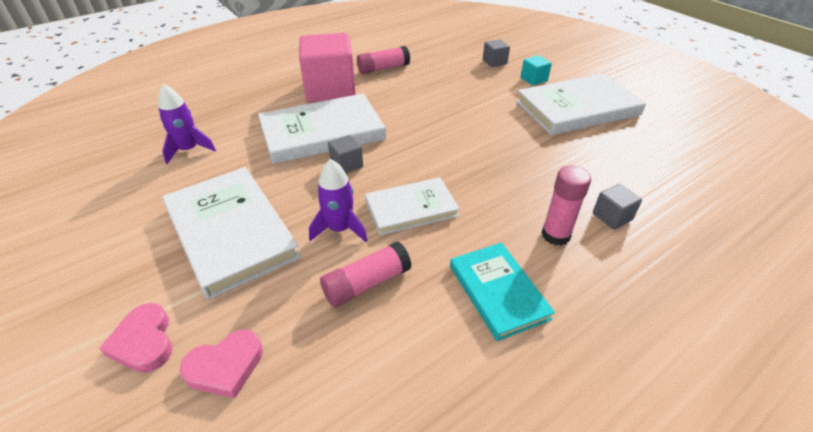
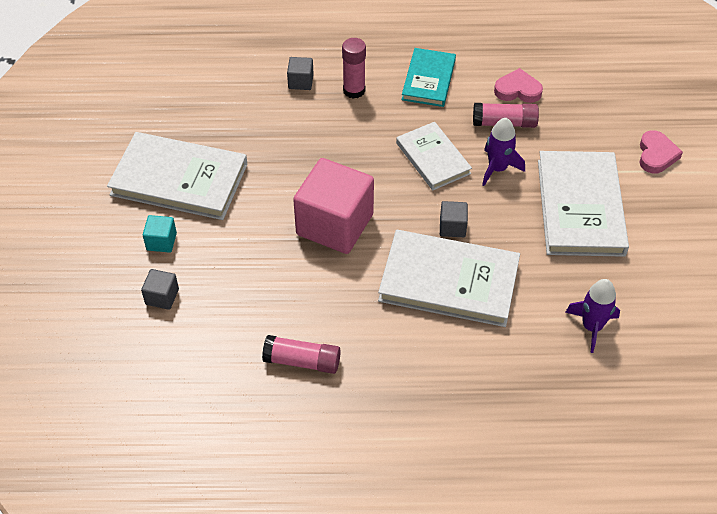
camera: 145 degrees left, 10 degrees up
(225, 366) = (611, 119): pink heart -> pink heart (517, 90)
(330, 89) = (395, 352): pink cube -> pink cube (335, 224)
(411, 208) = (433, 158): white book -> white book turned 45 degrees clockwise

